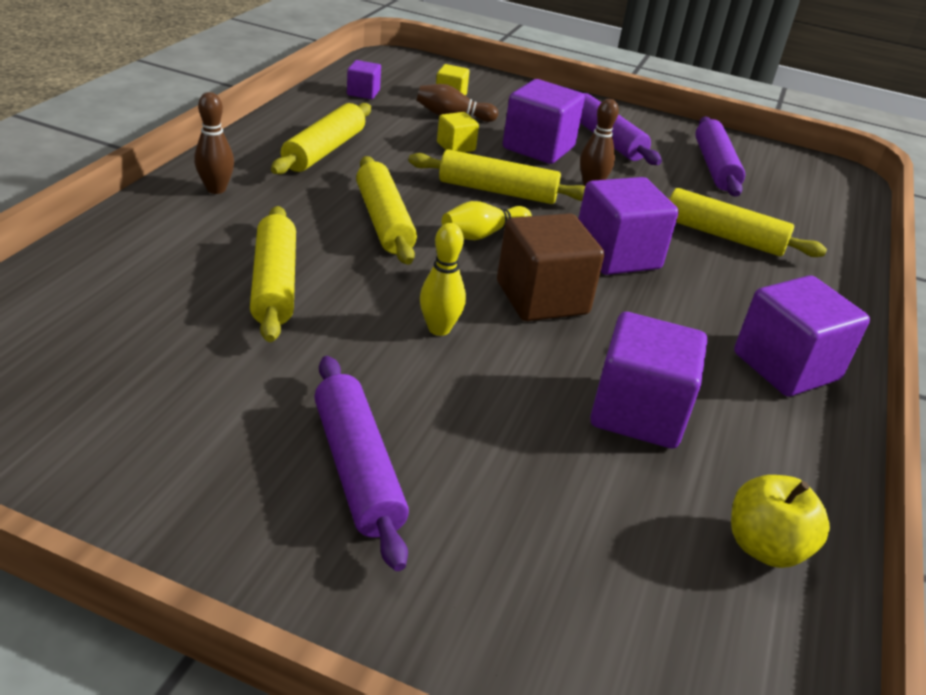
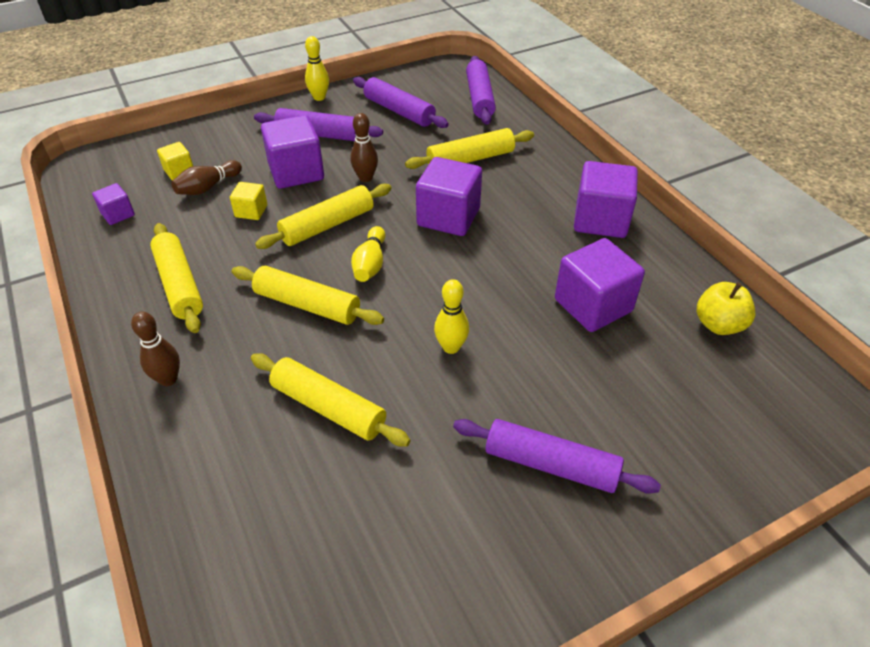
camera: 45 degrees left, 10 degrees up
(542, 298) = (461, 279): brown cube -> none
(654, 119) = (319, 97): none -> yellow bowling pin
(826, 205) = (480, 98): none -> purple rolling pin

